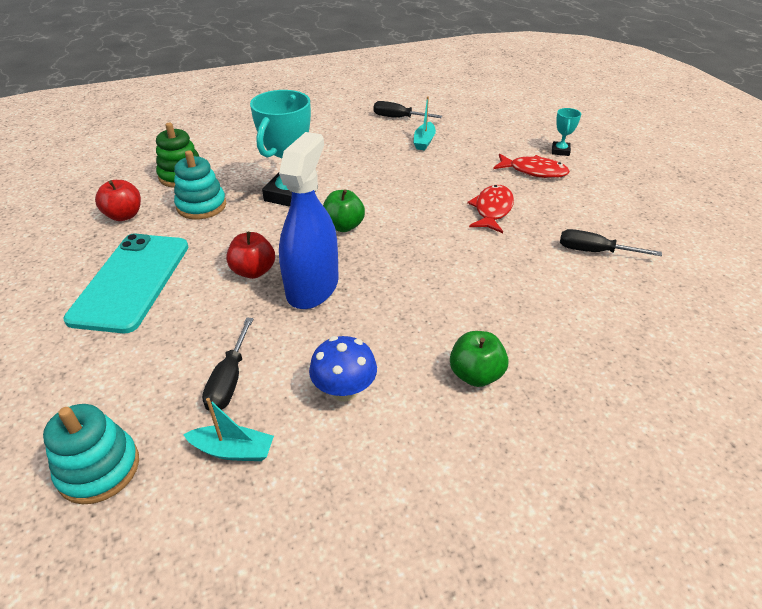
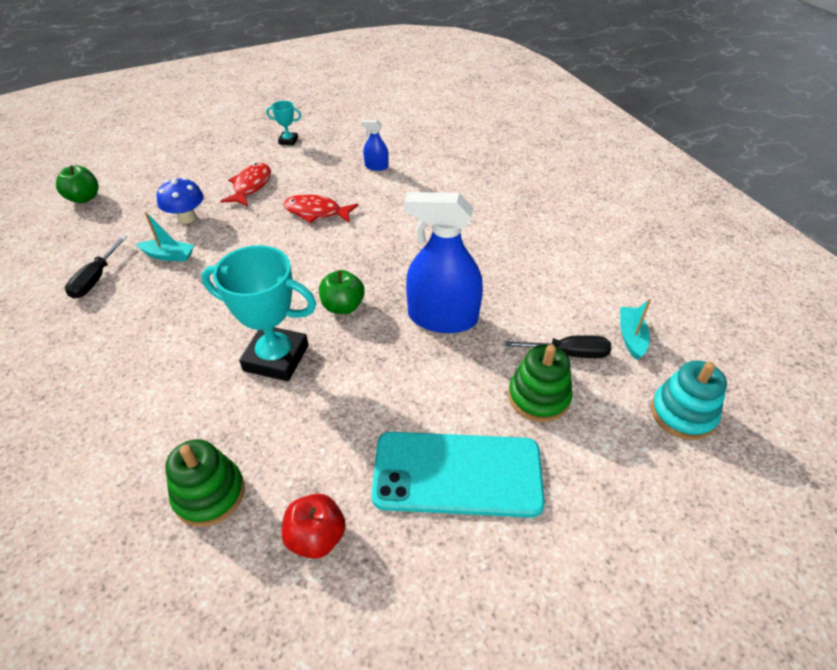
camera: 95 degrees left, 5 degrees up
(182, 344) = (538, 397): none -> green stacking toy
(201, 206) = (296, 446): turquoise stacking toy -> none
(253, 271) = (425, 365): red apple -> none
(344, 390) = (556, 286): blue mushroom -> blue mushroom (186, 217)
(475, 375) = (520, 225): green apple -> green apple (84, 198)
(560, 151) = (215, 169): turquoise trophy -> turquoise trophy (288, 141)
(594, 251) = (376, 166): black screwdriver -> blue spray bottle

